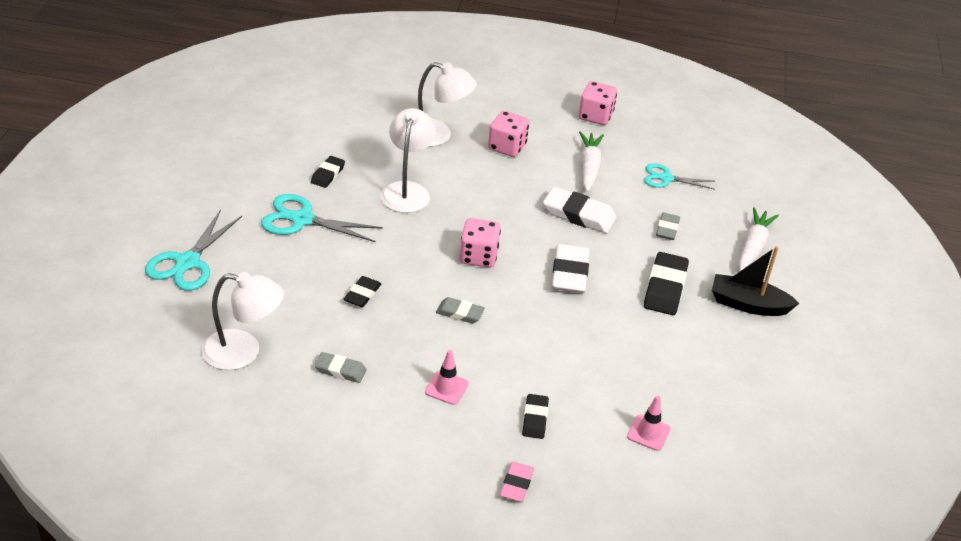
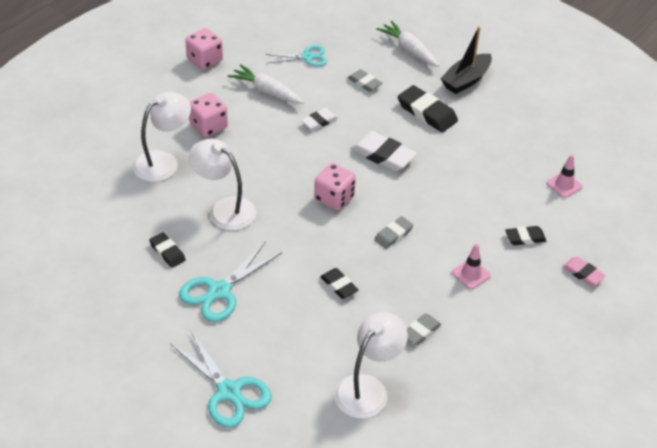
camera: 60 degrees left, 5 degrees up
(535, 419) = (525, 238): black eraser -> black eraser turned 45 degrees counterclockwise
(579, 214) = (319, 121): white eraser -> white eraser, size x0.59
(666, 178) = (307, 57): turquoise scissors -> turquoise scissors turned 135 degrees counterclockwise

